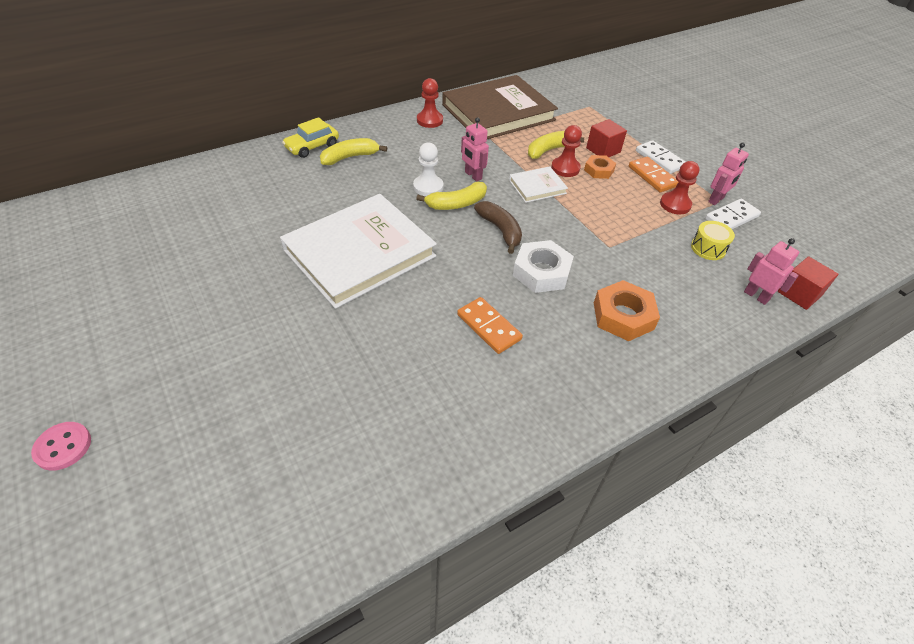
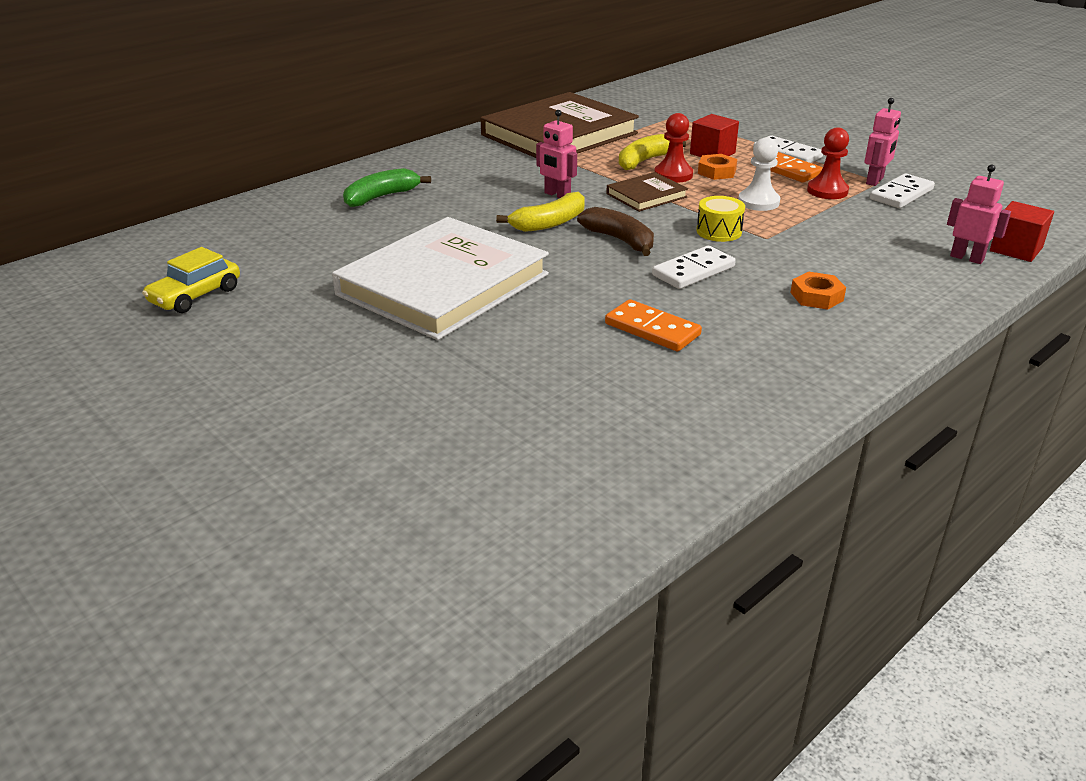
camera: 10 degrees left, 15 degrees down
(63, 447) = (114, 529): pink button -> none
(312, 146) = (323, 193): yellow car -> yellow car (195, 295)
(350, 157) = (381, 197): yellow banana -> green banana
(428, 187) = (503, 212): white pawn -> white pawn (758, 202)
(429, 120) = (472, 151): red pawn -> none
(537, 187) = (646, 195): white book -> brown book
(541, 272) = (693, 271): white nut -> white domino
(623, 316) = (816, 296): orange nut -> orange nut, size x0.61
(708, 248) = (887, 224): yellow drum -> yellow drum (719, 231)

